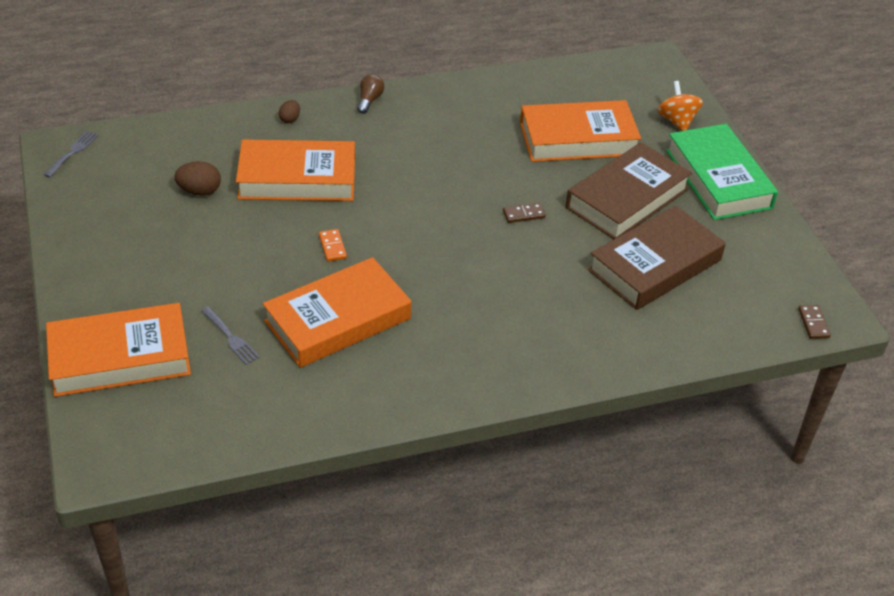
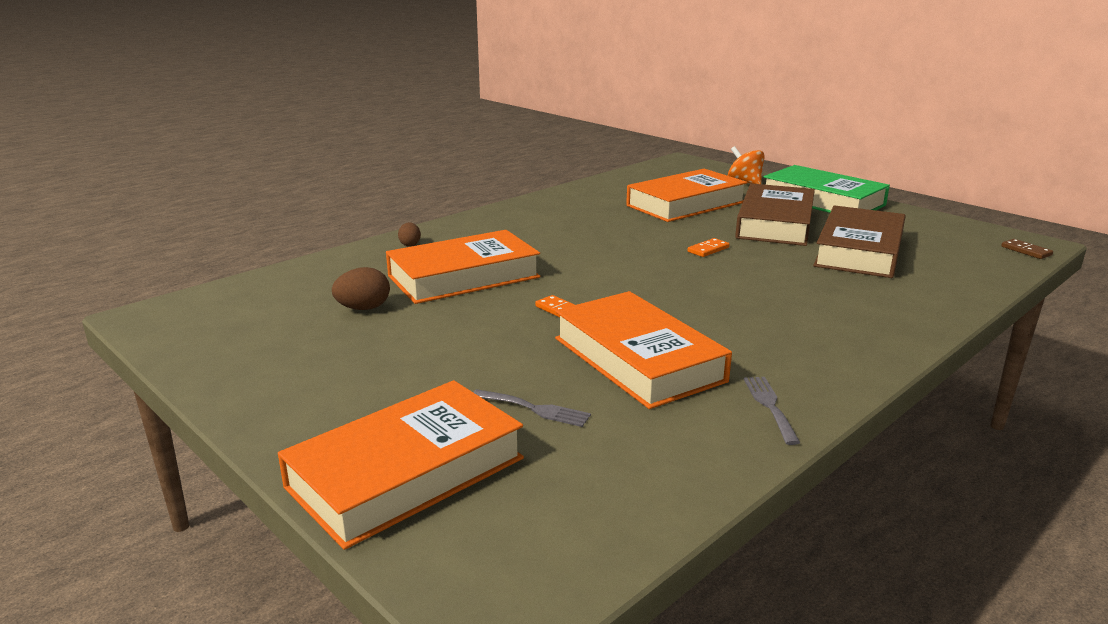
camera: 25 degrees left, 20 degrees down
(73, 152) = (171, 316): grey fork -> grey fork (769, 406)
(337, 320) = (637, 359): orange book -> orange book turned 60 degrees counterclockwise
(369, 100) = (475, 220): brown light bulb -> none
(523, 214) = (708, 250): brown domino -> orange domino

